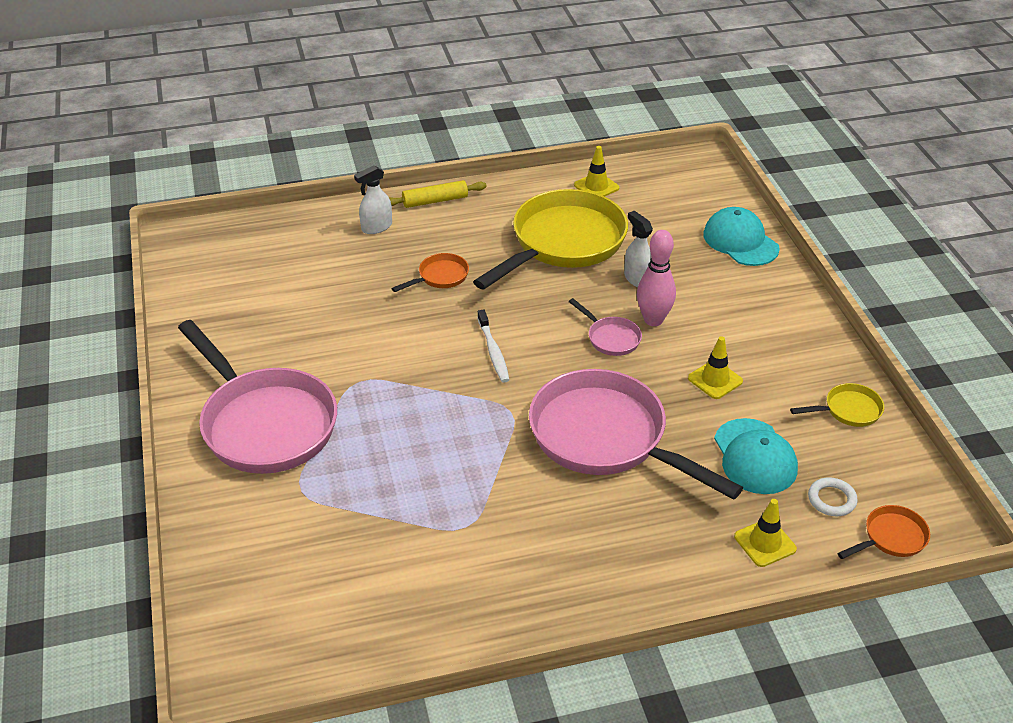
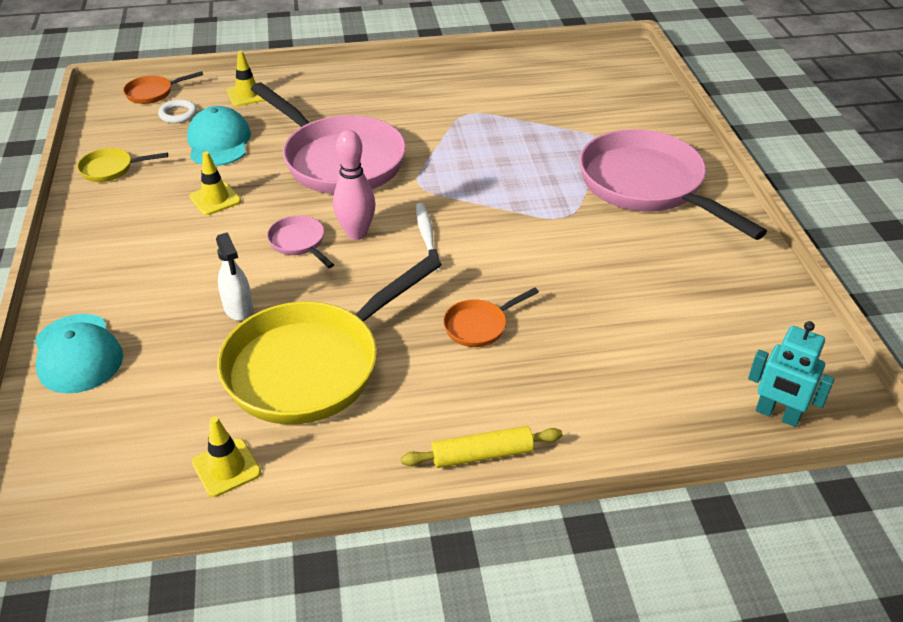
camera: 175 degrees left, 0 degrees up
(230, 232) = (777, 415): none -> turquoise robot
(376, 227) = (567, 409): white spray bottle -> none
(653, 320) = (244, 259): pink bowling pin -> pink bowling pin (356, 233)

